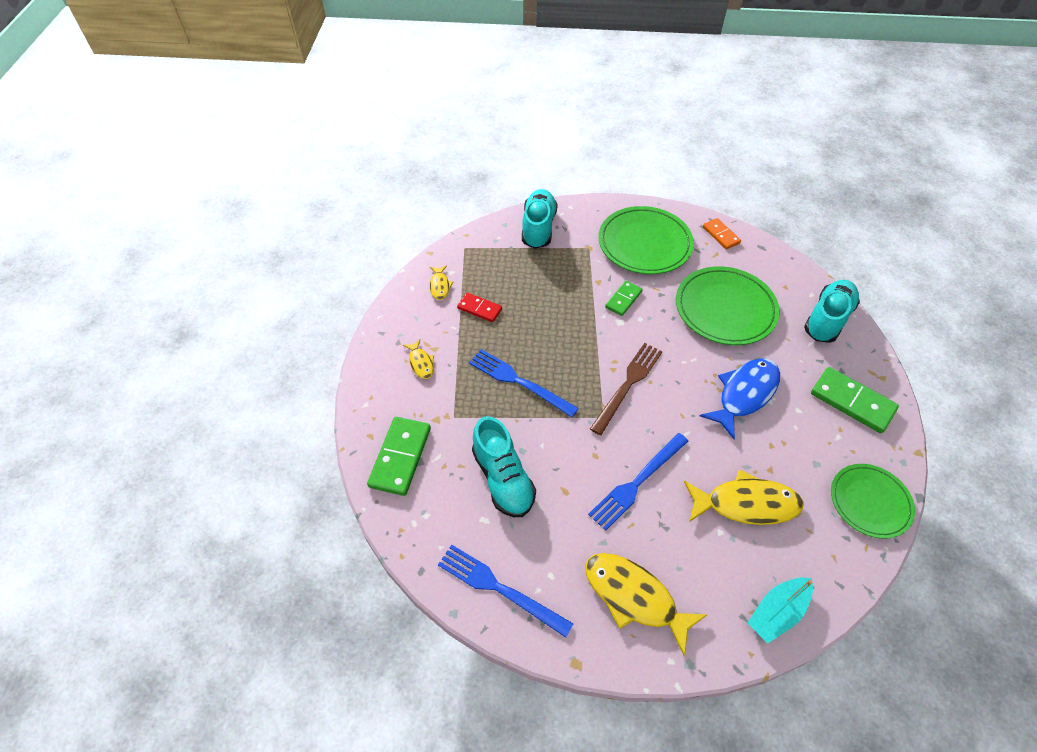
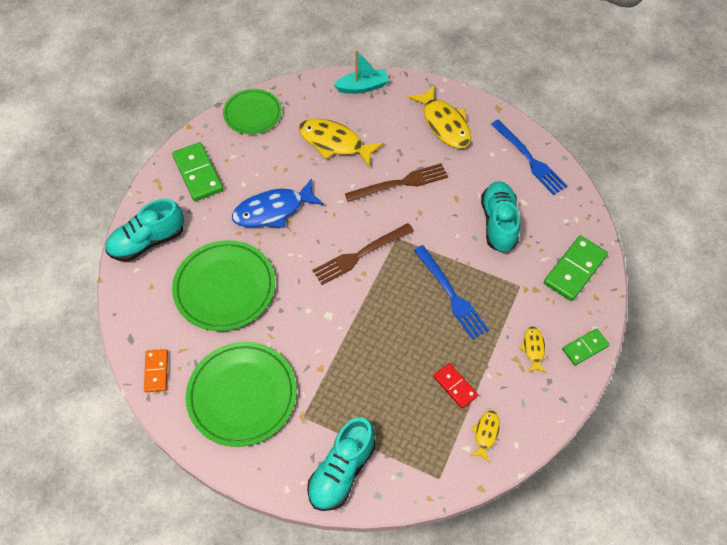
camera: 155 degrees left, 5 degrees up
(623, 299) = (309, 337): green domino -> green domino (585, 348)
(637, 482) = (400, 183): blue fork -> brown fork

